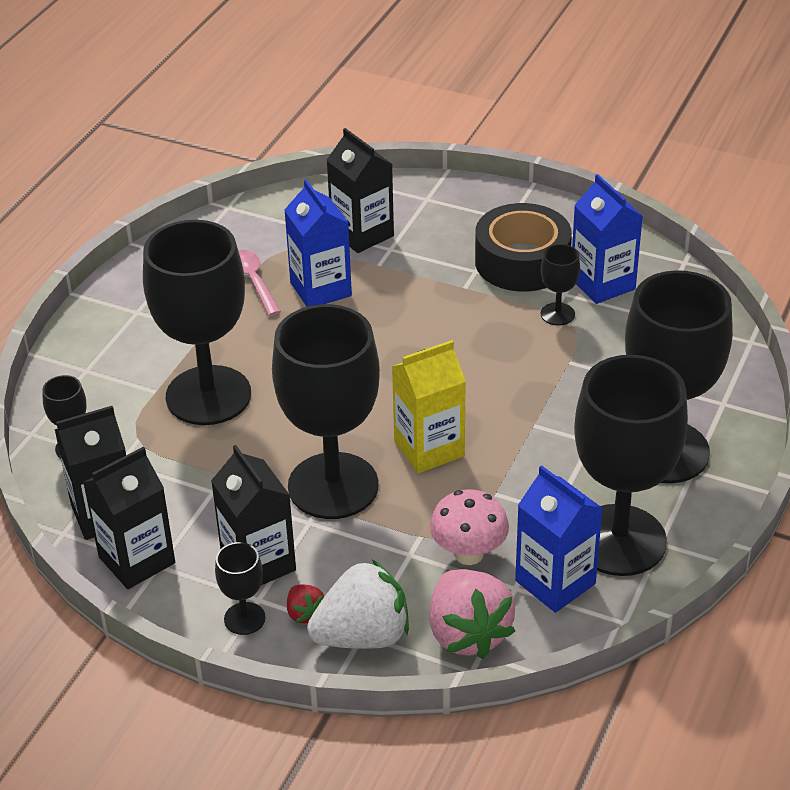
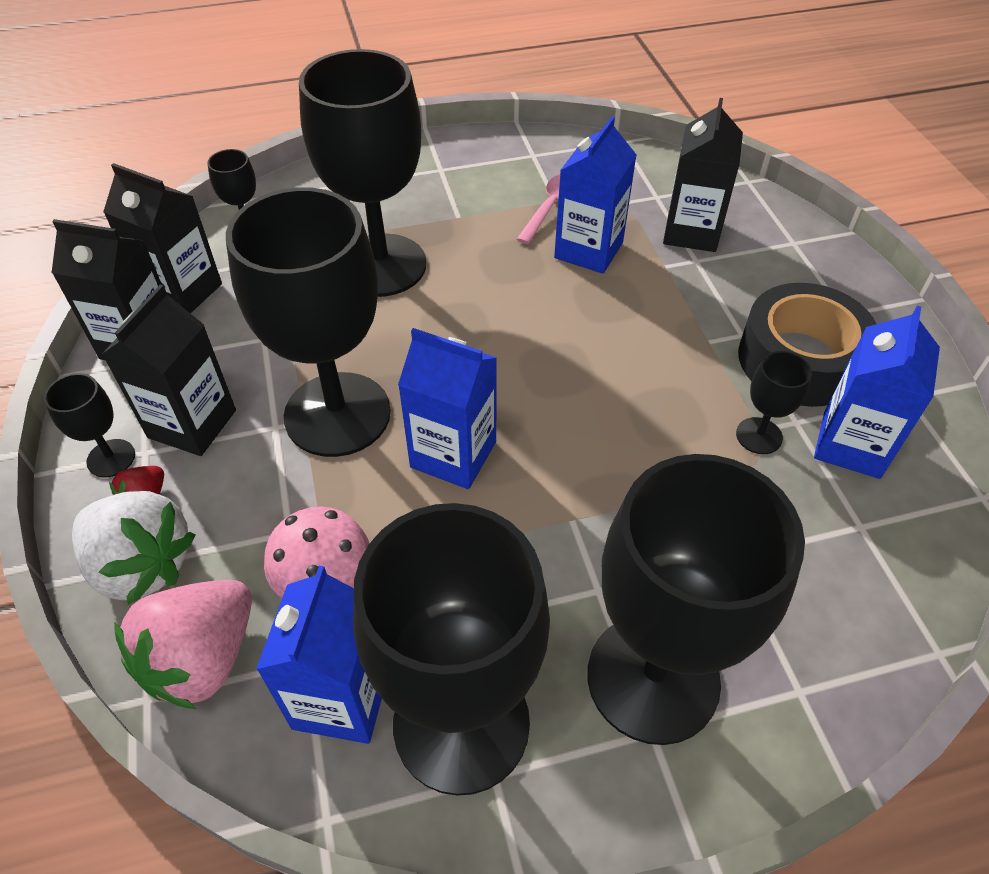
camera: 50 degrees right, 10 degrees up
(429, 449) = (453, 454): yellow carton -> blue carton

